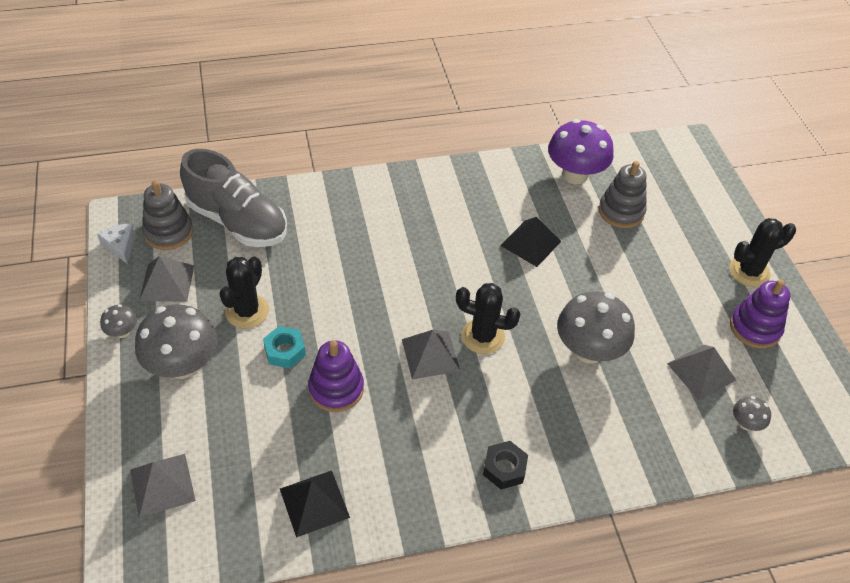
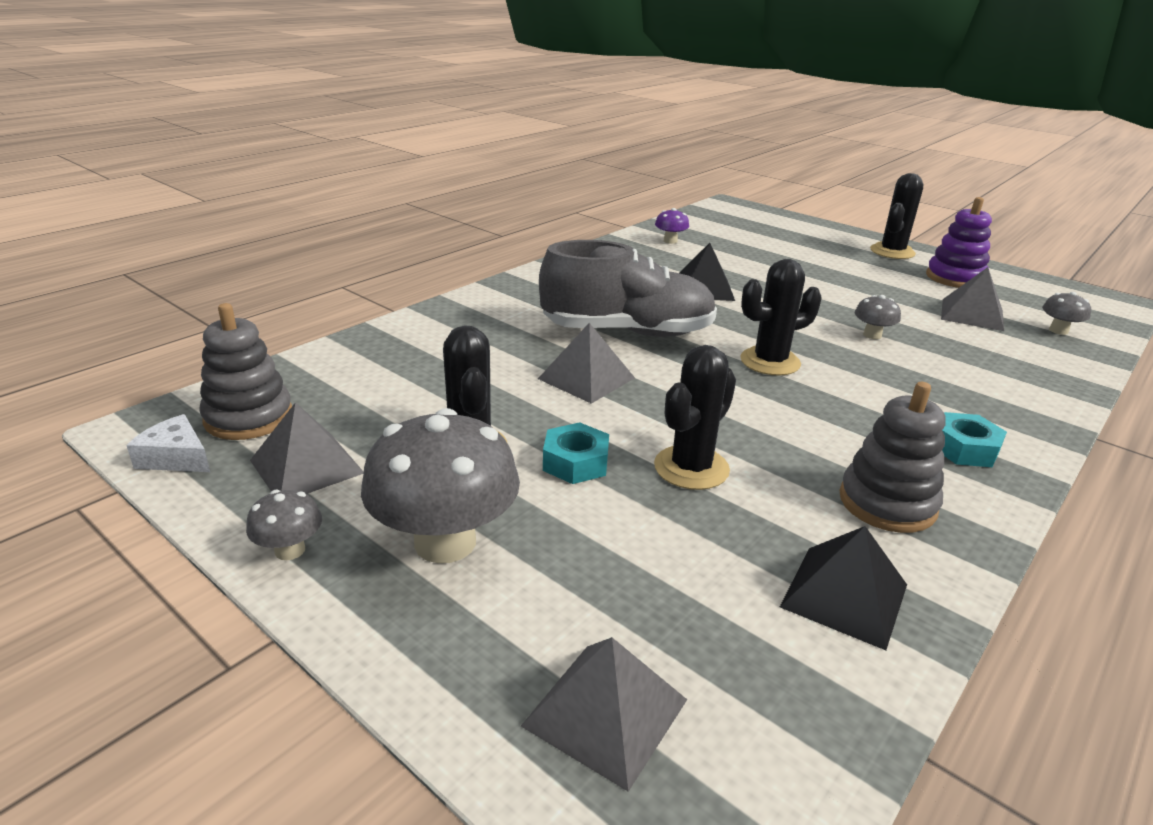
camera: 35 degrees left, 20 degrees down
(238, 222) = (347, 375): grey shoe -> grey shoe (627, 332)
(336, 389) = (691, 468): purple stacking toy -> black cactus
(430, 355) = (744, 395): grey pyramid -> grey pyramid (586, 378)
(504, 468) = (964, 449): black nut -> turquoise nut
(575, 174) = (670, 241): purple mushroom -> purple mushroom, size x0.46
(588, 350) = (872, 335): grey mushroom -> grey mushroom, size x0.46
(621, 211) = (743, 249): grey stacking toy -> grey stacking toy (887, 503)

